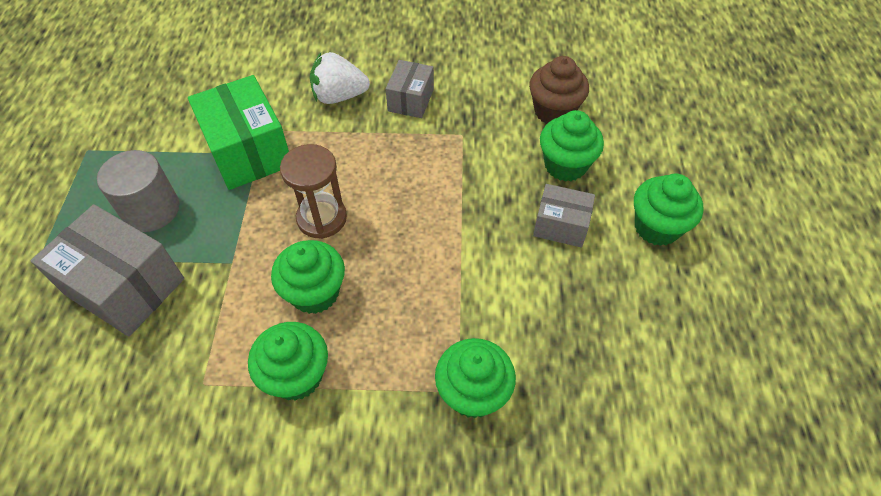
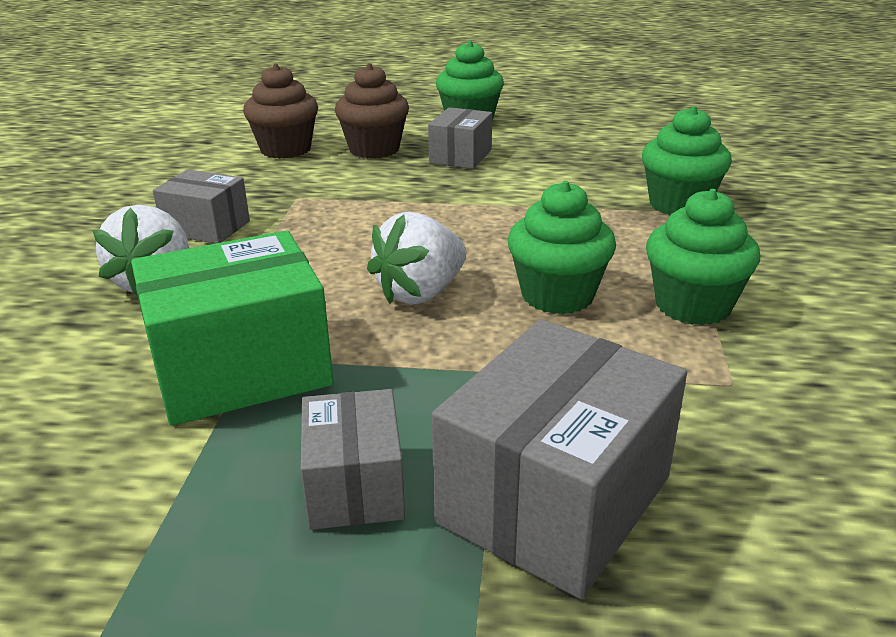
camera: 85 degrees left, 25 degrees down
(151, 209) = (355, 486): grey cylinder -> grey box
(322, 218) = (420, 293): brown hourglass -> white strawberry
(565, 165) = (374, 149): green cupcake -> brown cupcake

